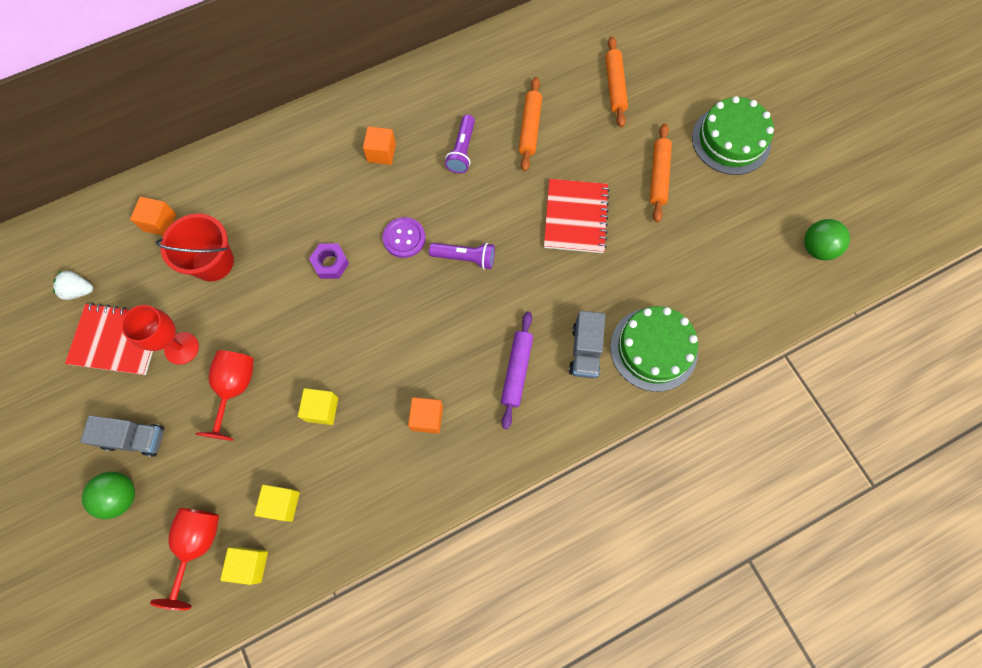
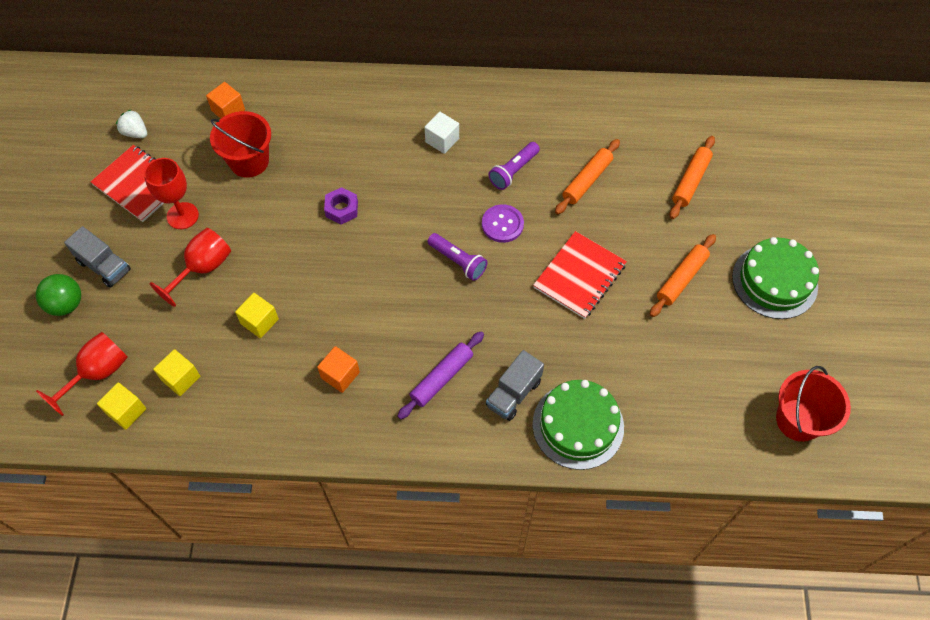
camera: 30 degrees right, 10 degrees down
(381, 153) = (442, 140): orange cube -> white cube
(404, 238) = (416, 219): purple button -> purple button (502, 224)
(816, 248) = (798, 420): green ball -> red bucket

